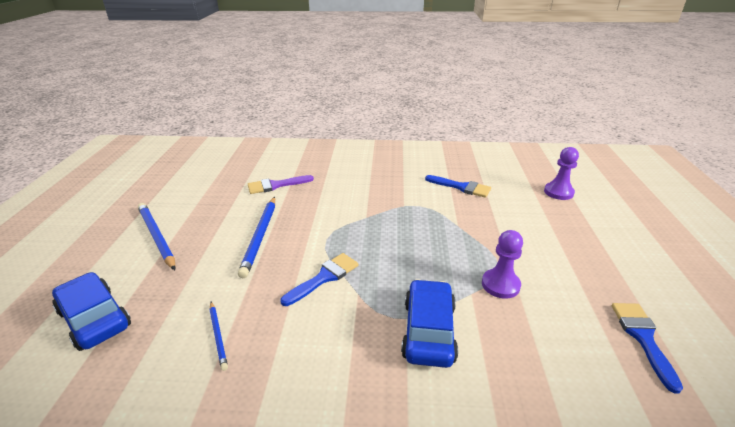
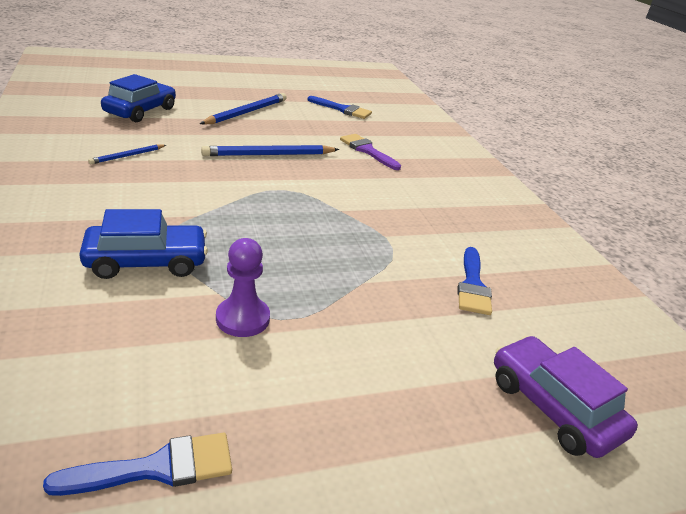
camera: 65 degrees right, 0 degrees up
(324, 277) = (217, 194): blue brush -> blue brush (343, 109)
(558, 192) = (553, 407): purple pawn -> purple car

